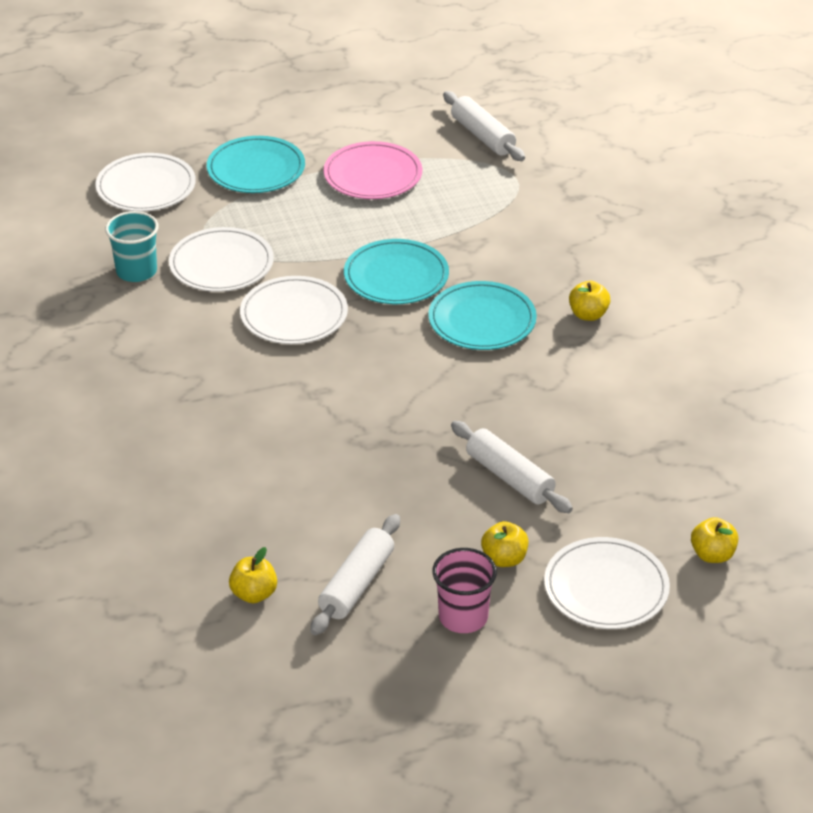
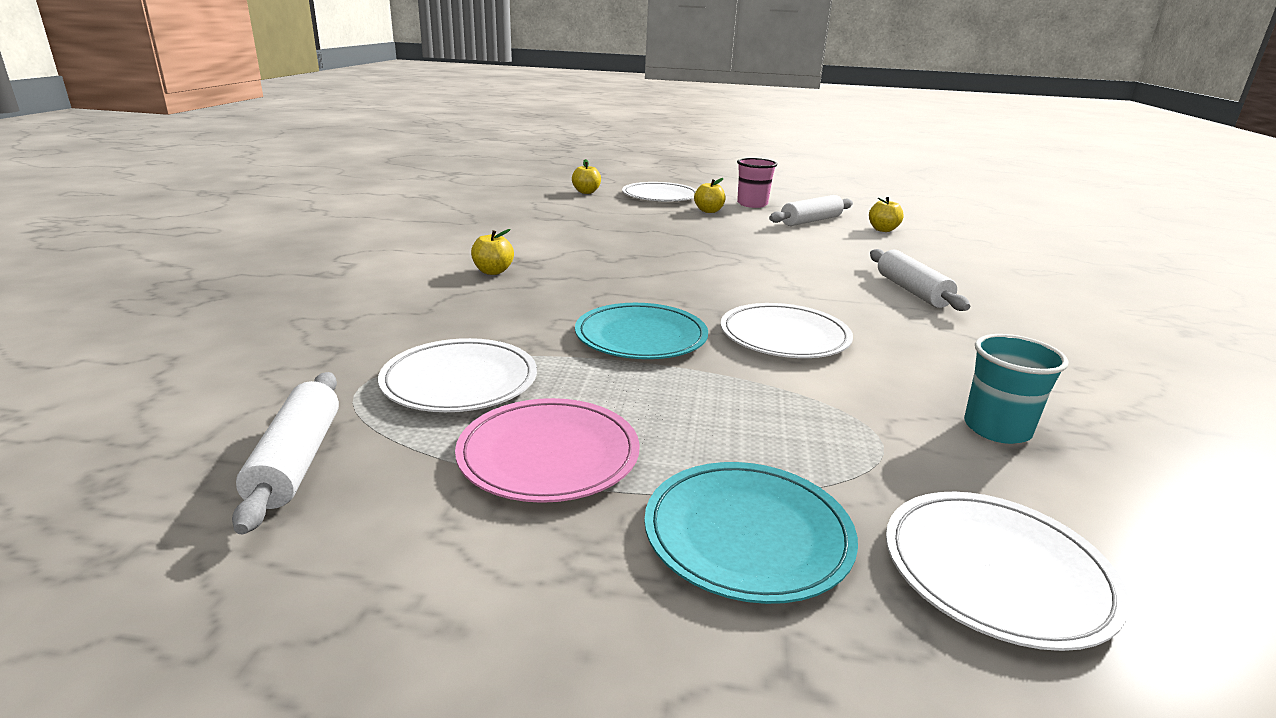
camera: 155 degrees left, 15 degrees down
(221, 264) = (861, 404): white plate -> white plate (460, 381)
(482, 320) = (592, 289): turquoise plate -> none
(509, 477) = (671, 229): white rolling pin -> white rolling pin (912, 291)

